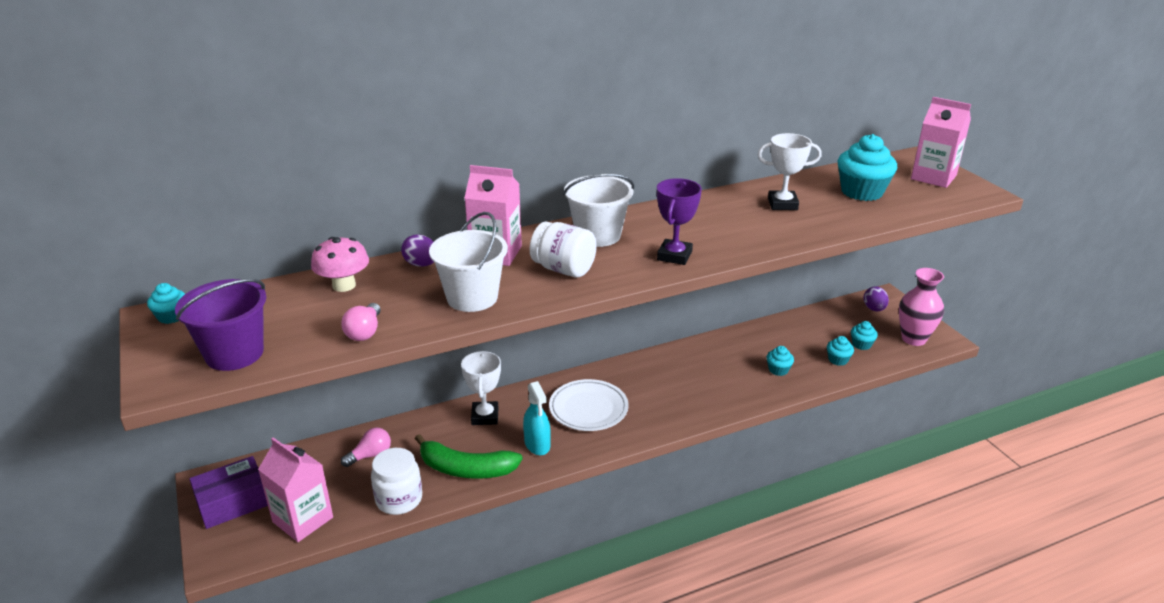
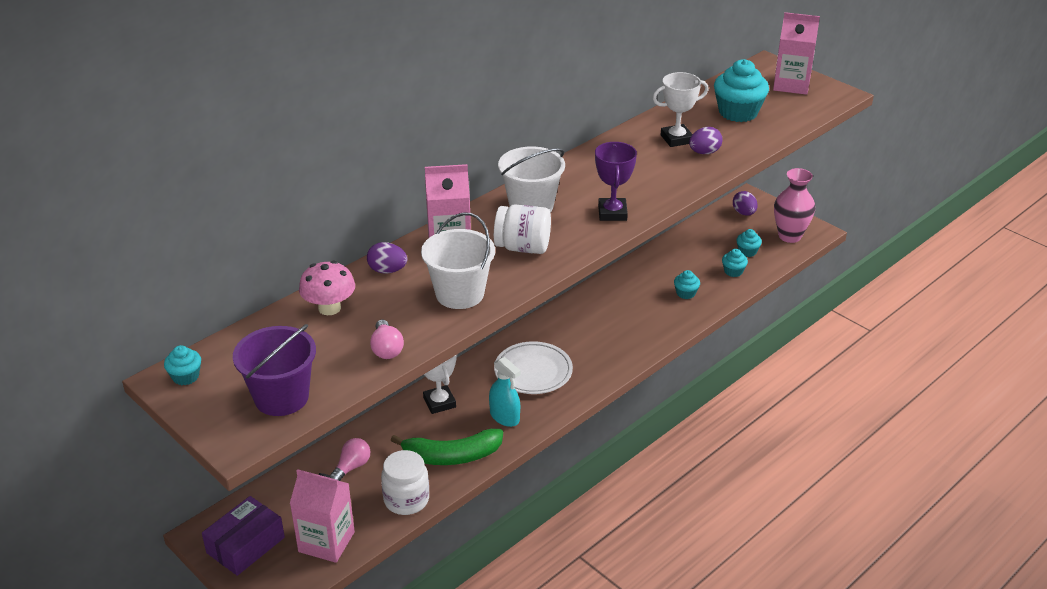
camera: 20 degrees left, 5 degrees up
(805, 220) = (704, 152): none -> purple egg

